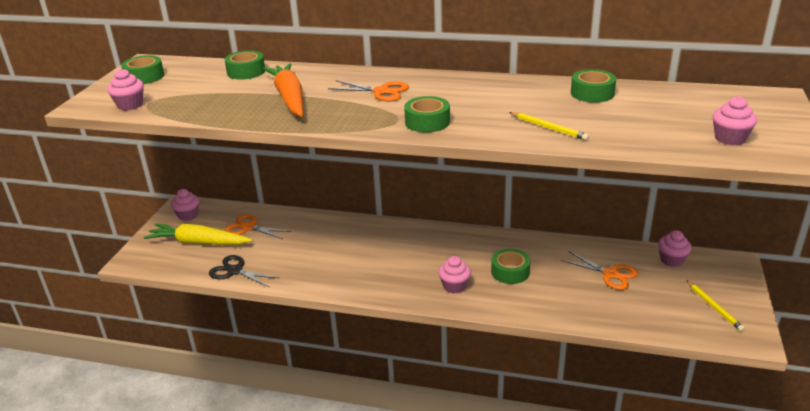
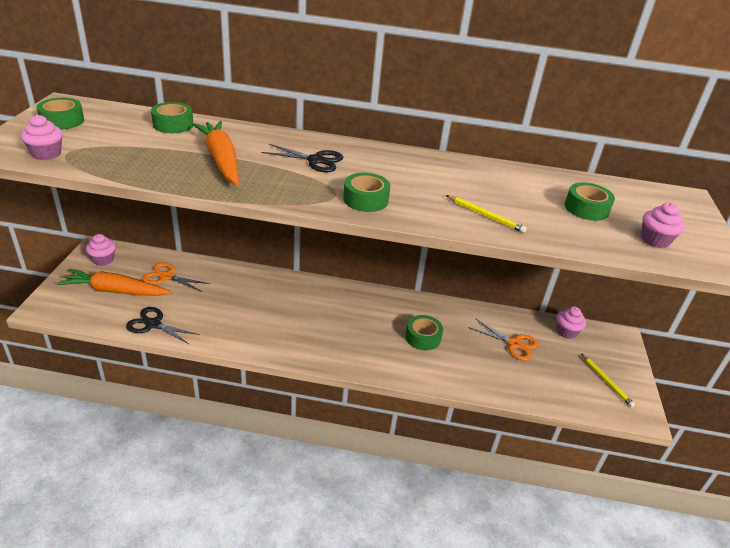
camera: 10 degrees left, 5 degrees up
(199, 243) = (115, 291): yellow carrot -> orange carrot
(381, 91) = (315, 160): orange scissors -> black scissors
(454, 286) = (371, 350): pink cupcake -> none
(592, 93) = (520, 179): green tape -> green tape (586, 208)

